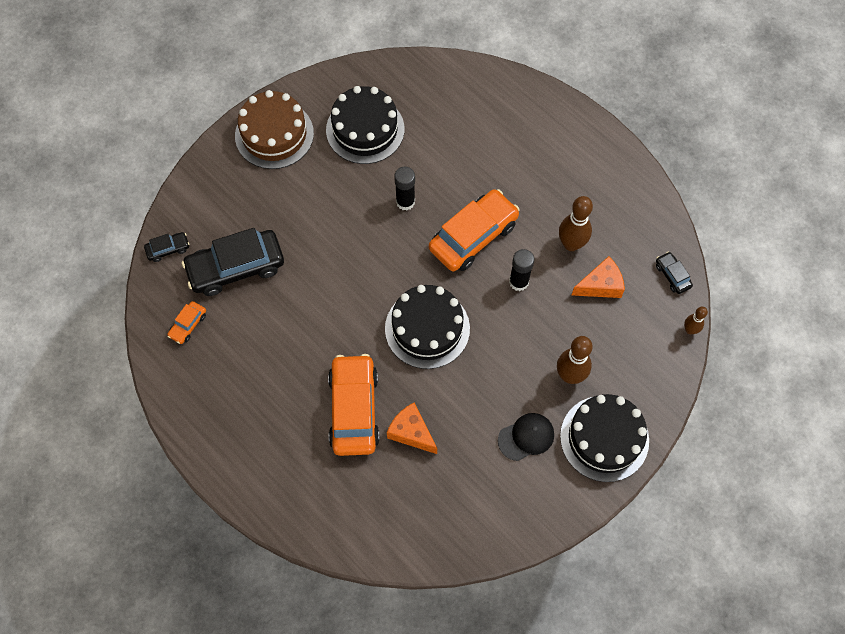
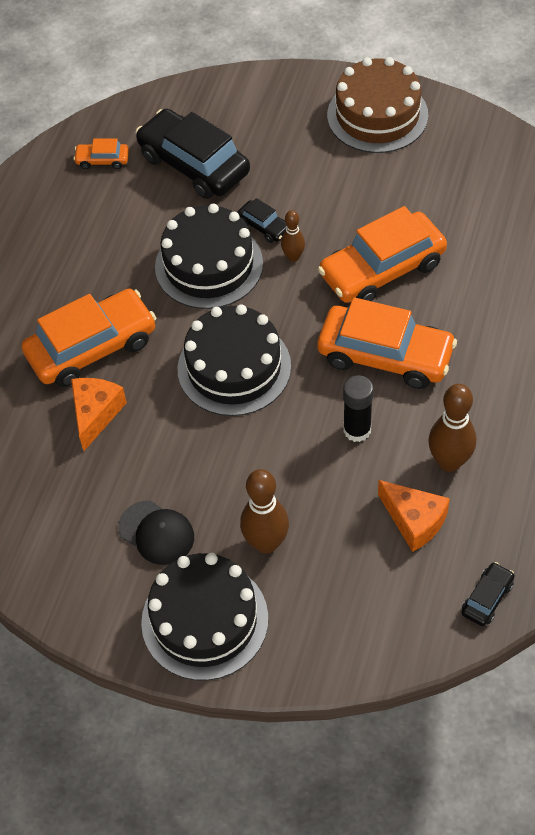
camera: 65 degrees right, 10 degrees down
(168, 249) = (177, 101): black car -> black car (264, 226)
(365, 129) = (447, 188): black cake -> black cake (209, 265)
(405, 202) = (382, 269): black glue stick -> orange car
(690, 330) = (421, 655): brown bowling pin -> brown bowling pin (293, 257)

